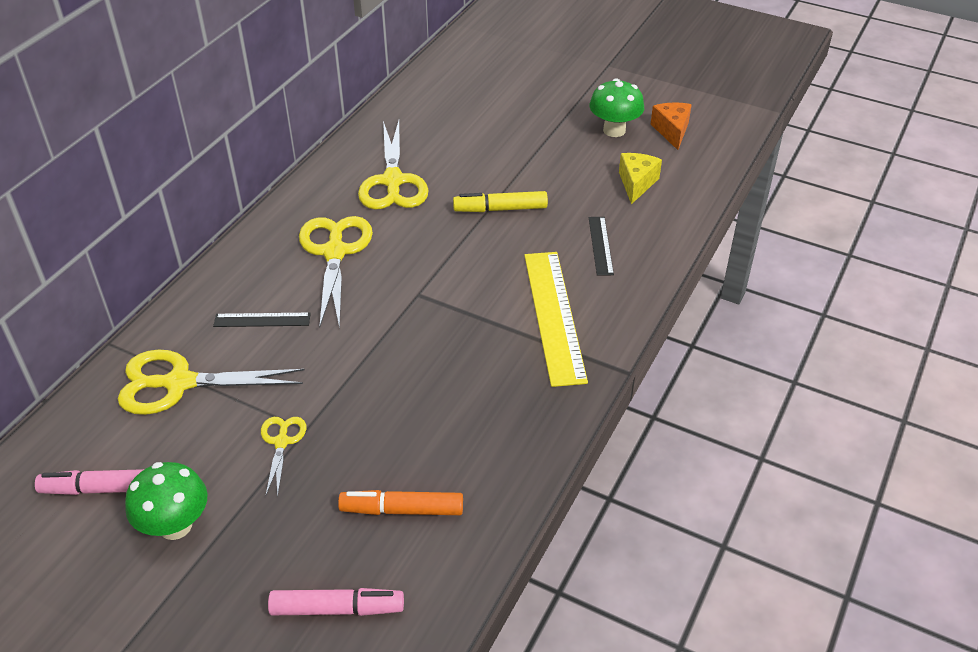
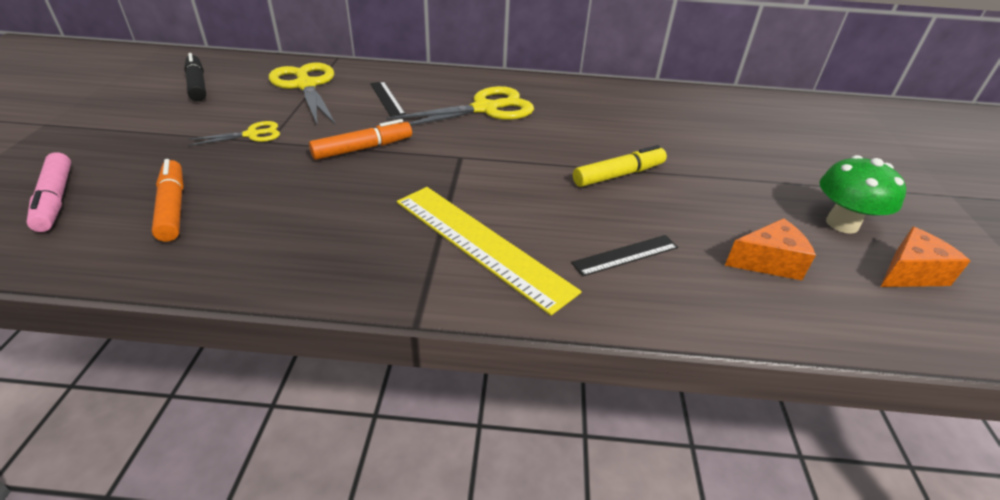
camera: 65 degrees right, 5 degrees down
(102, 489) = (197, 85): pink marker -> black marker
(175, 526) = (160, 115): green mushroom -> none
(364, 358) = (363, 148): none -> orange marker
(393, 181) = (599, 114): yellow scissors -> none
(500, 209) = (619, 175): yellow marker -> yellow marker turned 90 degrees clockwise
(554, 316) = (481, 244): yellow ruler -> yellow ruler turned 75 degrees clockwise
(636, 183) = (768, 262): yellow cheese -> orange cheese

